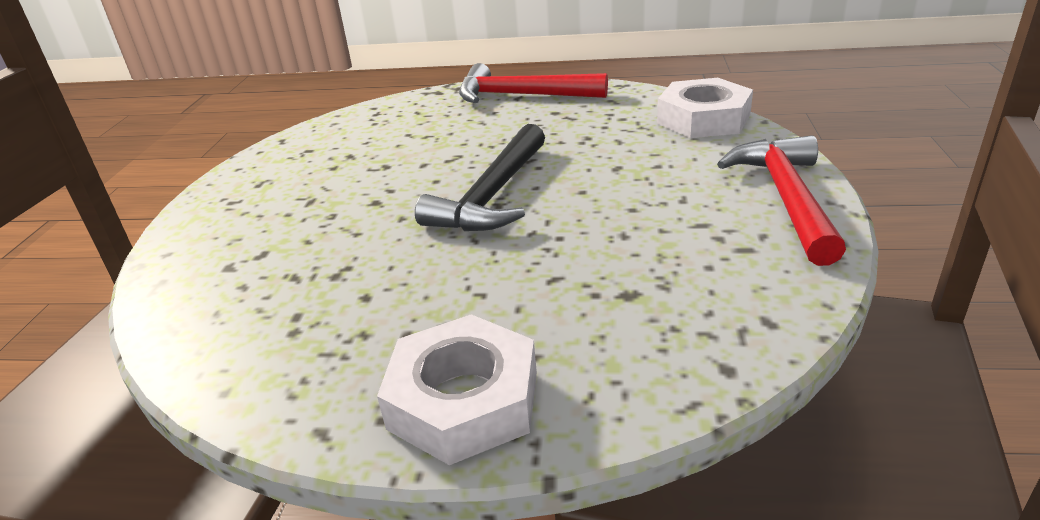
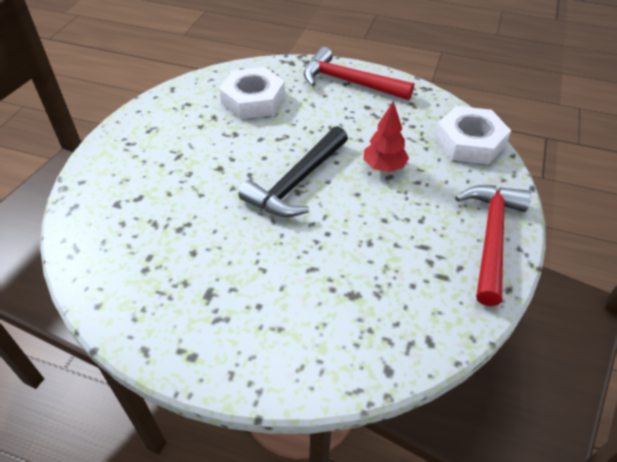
camera: 10 degrees right, 15 degrees up
(464, 400) = (228, 350): white nut -> white nut (253, 100)
(605, 160) = (384, 167): none -> red tree

